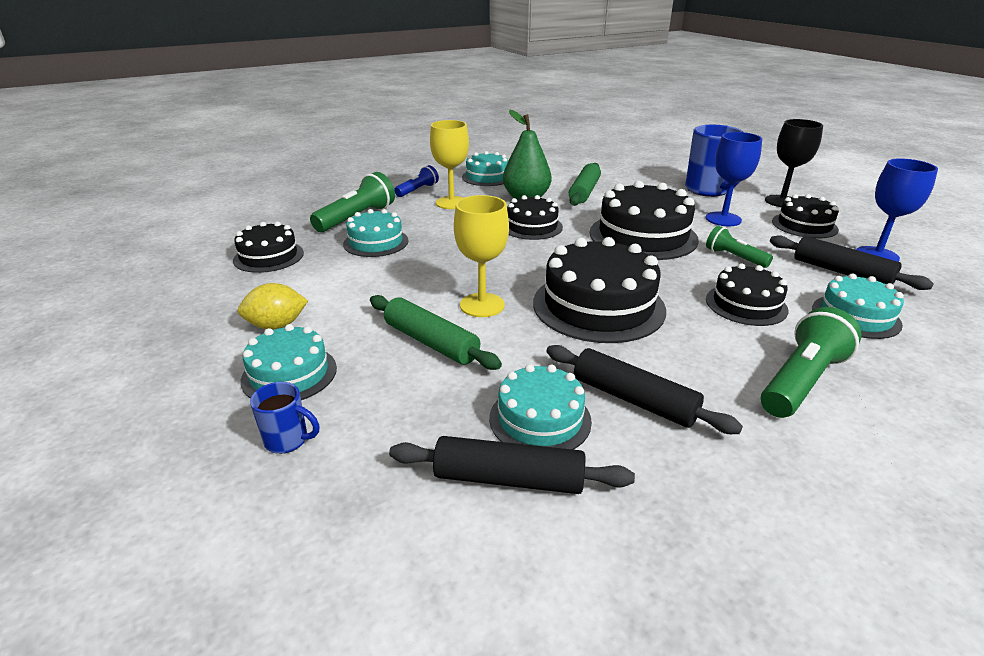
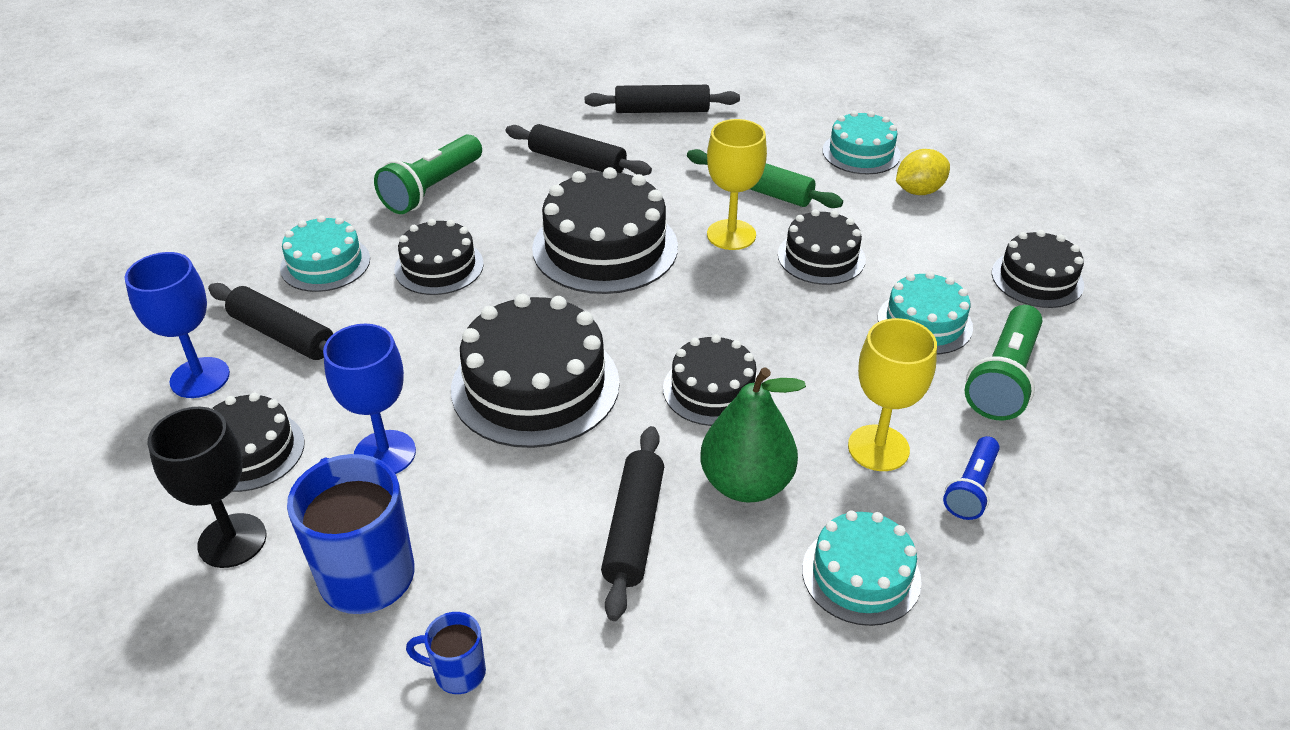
camera: 170 degrees right, 10 degrees up
(288, 440) = (817, 114): blue mug -> blue mug (457, 673)
(415, 283) = (821, 257): none -> black cake
(540, 419) = (648, 142): turquoise cake -> none
(584, 192) = (633, 528): green rolling pin -> black rolling pin
(734, 257) = (414, 349): green flashlight -> none

